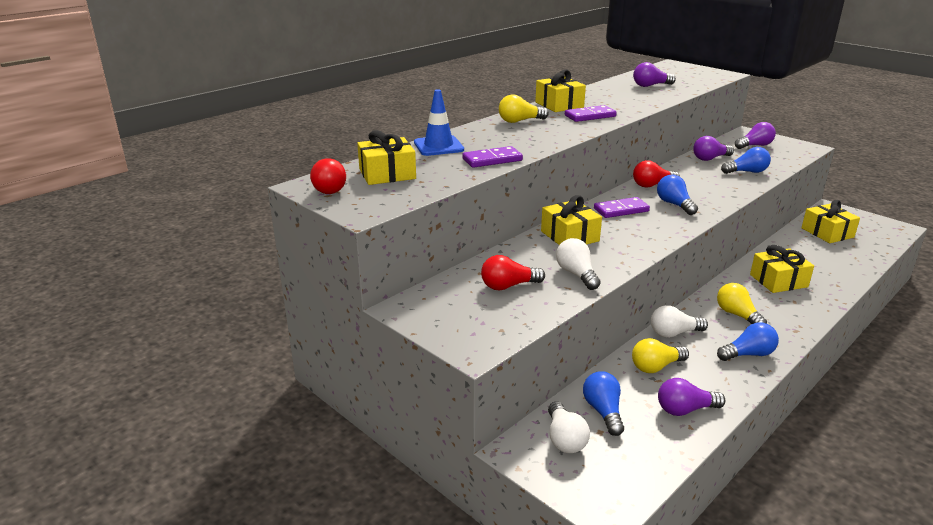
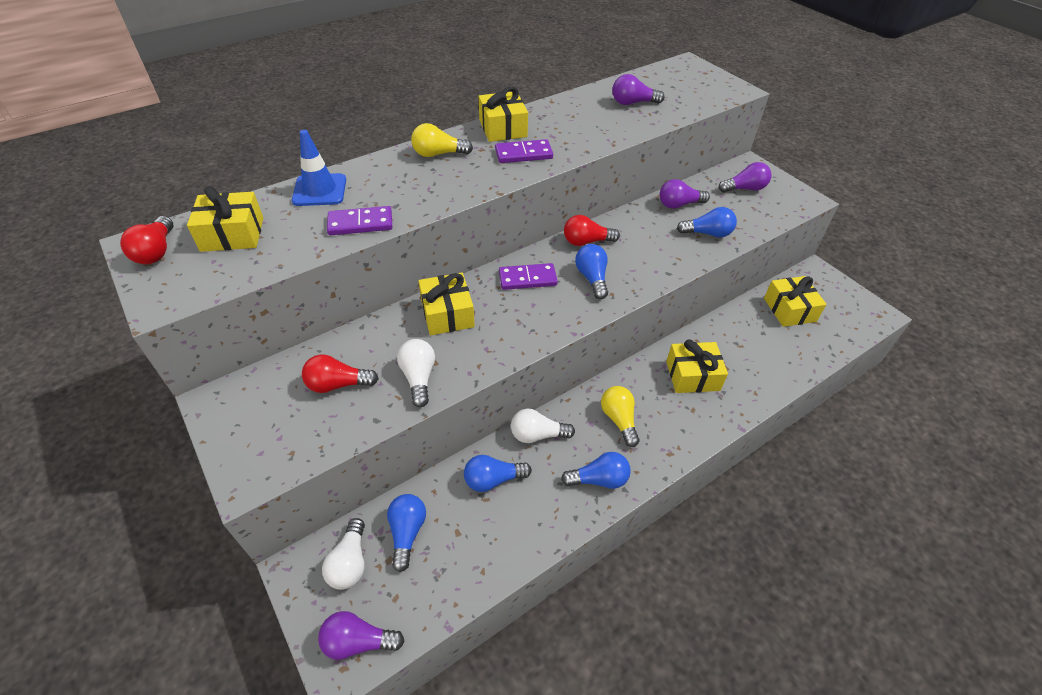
camera: 10 degrees right, 20 degrees up
(656, 367) = (493, 480): yellow light bulb -> blue light bulb
(685, 409) = (490, 546): purple light bulb -> purple light bulb (358, 641)

